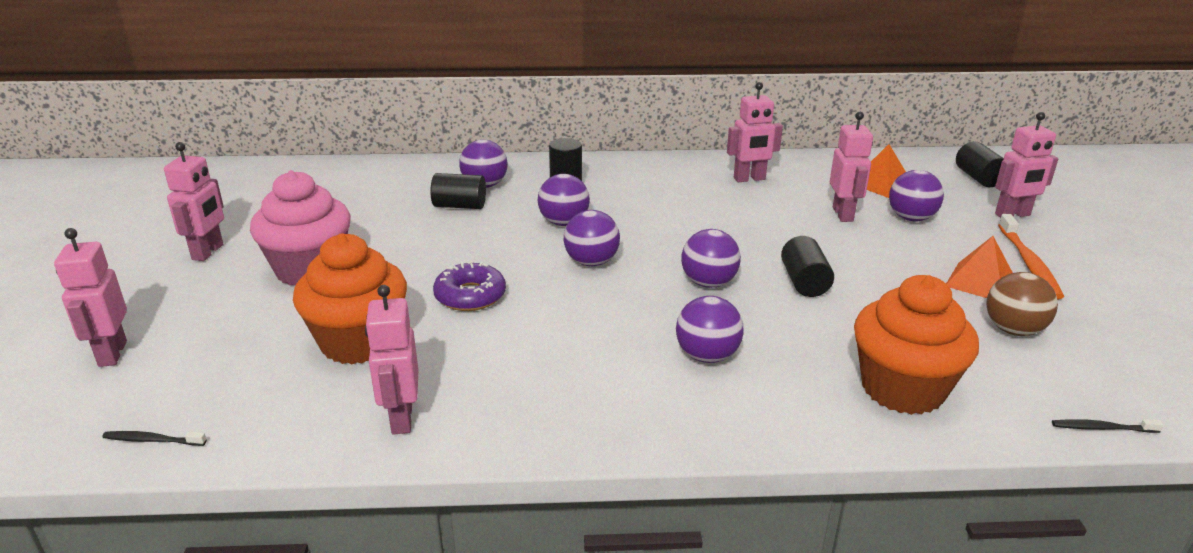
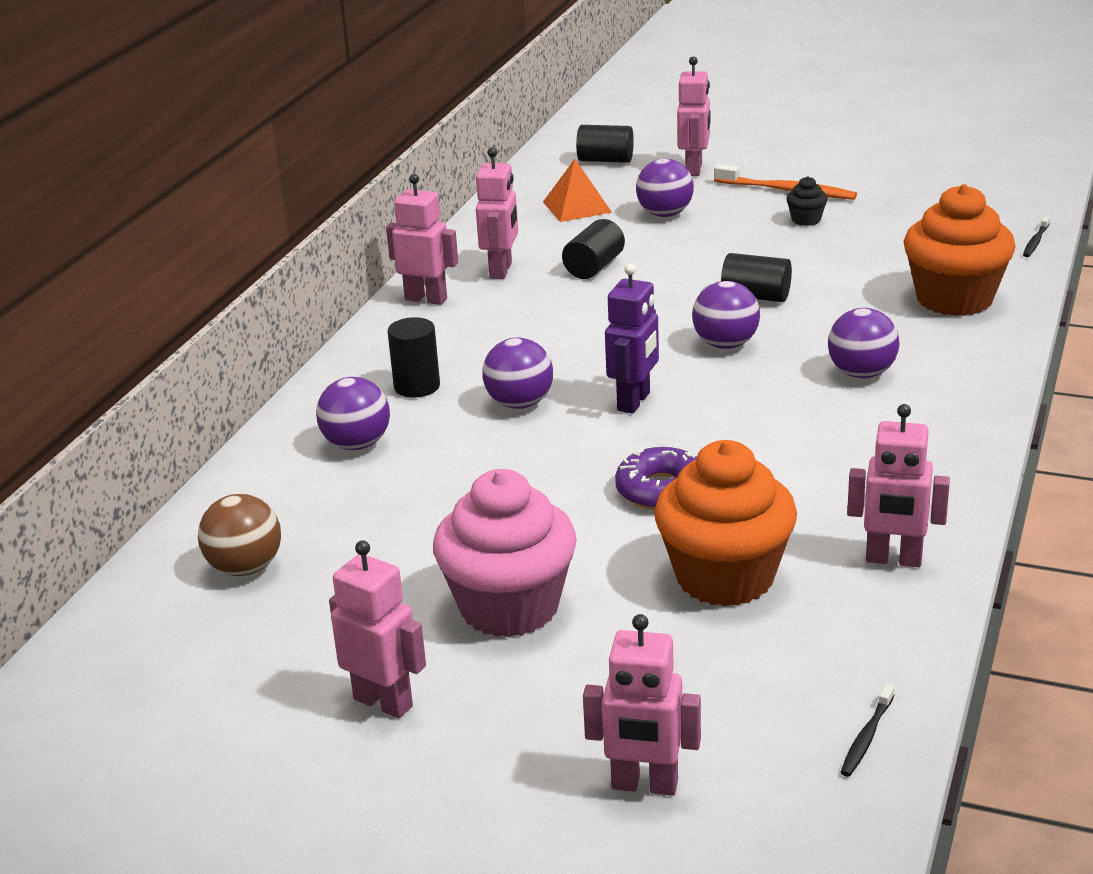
camera: 65 degrees left, 0 degrees up
(459, 206) = (407, 471): black cylinder -> black cylinder (594, 267)
(591, 262) = (634, 402): purple ball -> purple robot
(843, 214) = (630, 243): pink robot -> pink robot (426, 299)
(980, 282) = (806, 220): orange pyramid -> black cupcake
(1013, 330) = (891, 231): brown ball -> brown ball (245, 568)

